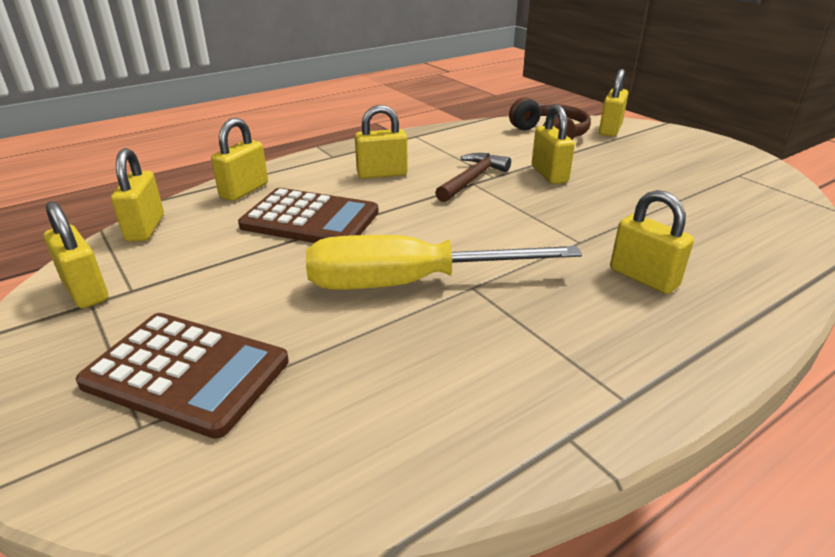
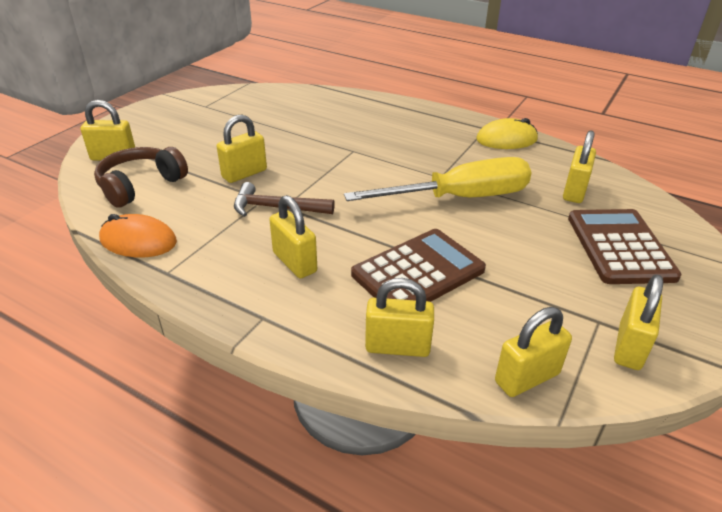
camera: 115 degrees left, 5 degrees up
(310, 219) = (418, 272): brown calculator -> brown calculator turned 60 degrees clockwise
(410, 283) = (459, 198): yellow screwdriver -> yellow screwdriver turned 75 degrees counterclockwise
(463, 130) = (138, 241): none -> orange mouse
(563, 407) = (506, 139): none -> yellow mouse
(643, 278) = (381, 129): yellow padlock -> yellow padlock (574, 191)

